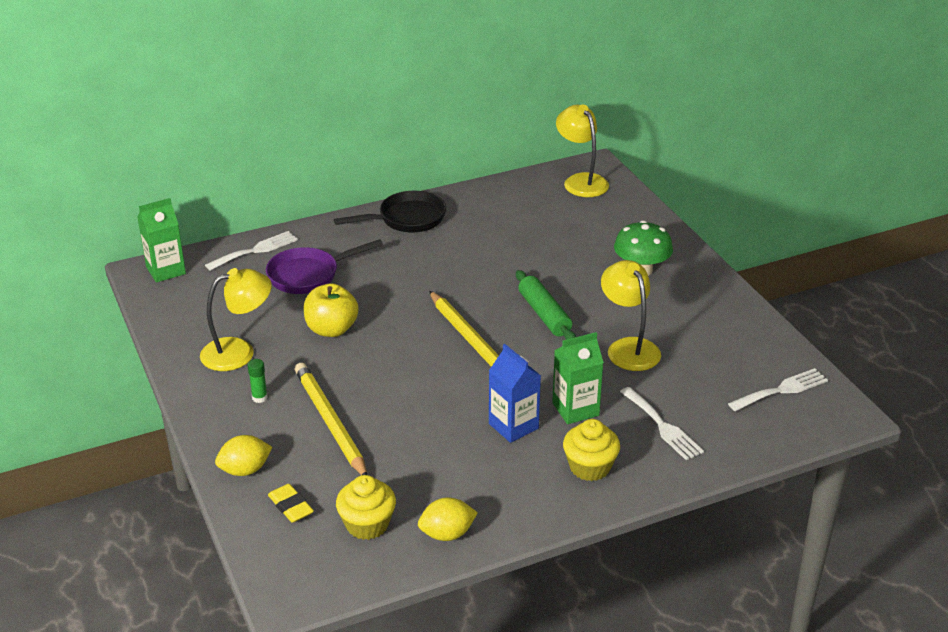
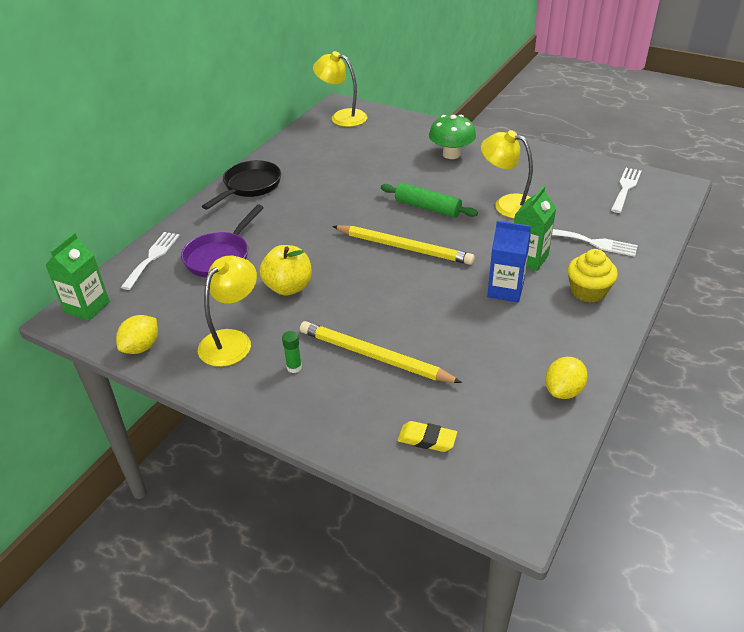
camera: 35 degrees left, 5 degrees up
(245, 470) = (353, 432): yellow lemon -> yellow lemon (141, 347)
(367, 524) = (500, 418): yellow cupcake -> none

